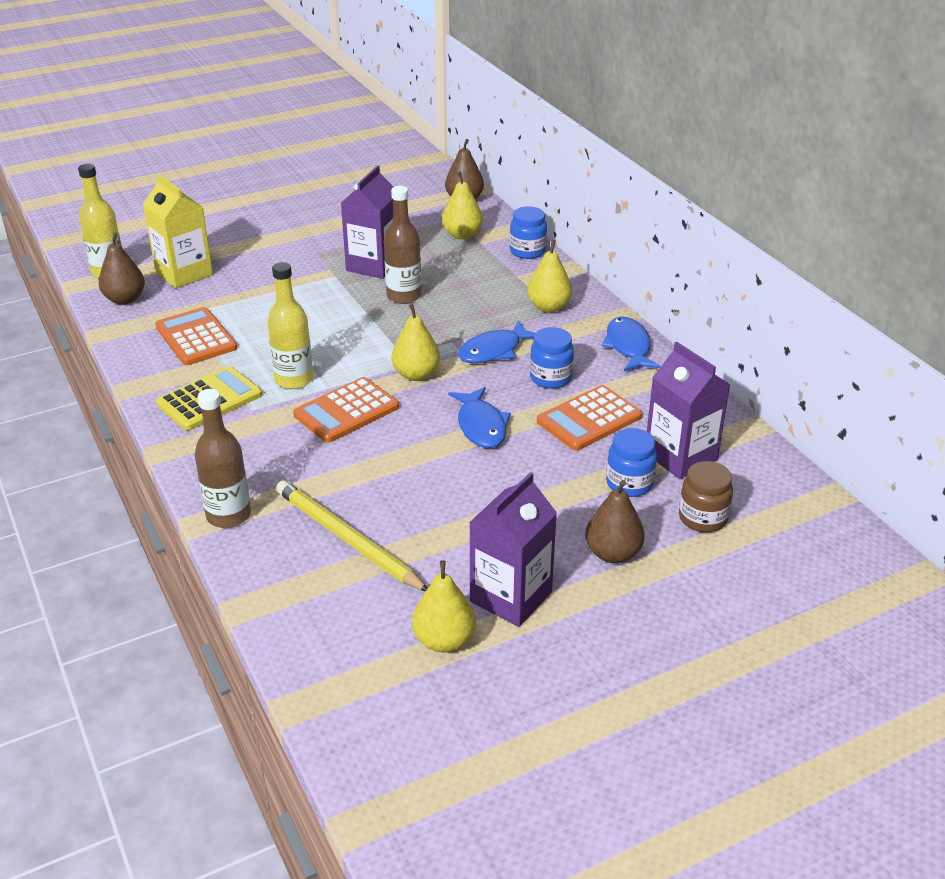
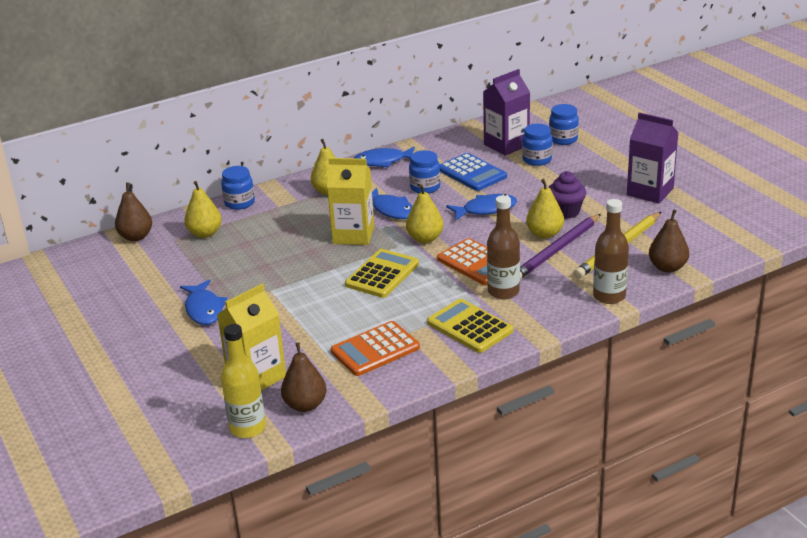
camera: 90 degrees left, 5 degrees down
(294, 379) = (437, 290): yellow bottle -> none
(312, 242) = (204, 309): none -> blue fish
(342, 343) = (382, 274): none -> yellow calculator
(357, 480) = (556, 250): none -> purple pencil
(373, 265) = (253, 272): purple carton -> none
(404, 296) = (308, 253): brown bottle -> brown bottle (503, 291)
(437, 324) = (353, 235): none -> yellow carton
(444, 640) = (693, 209): yellow pear -> yellow pear (544, 234)
(461, 498) = (566, 212): none -> purple cupcake
(589, 419) = (472, 173): orange calculator -> blue calculator
(612, 553) = (602, 164): brown pear -> brown pear (667, 267)
(702, 518) = (563, 139): brown jar -> blue jar

